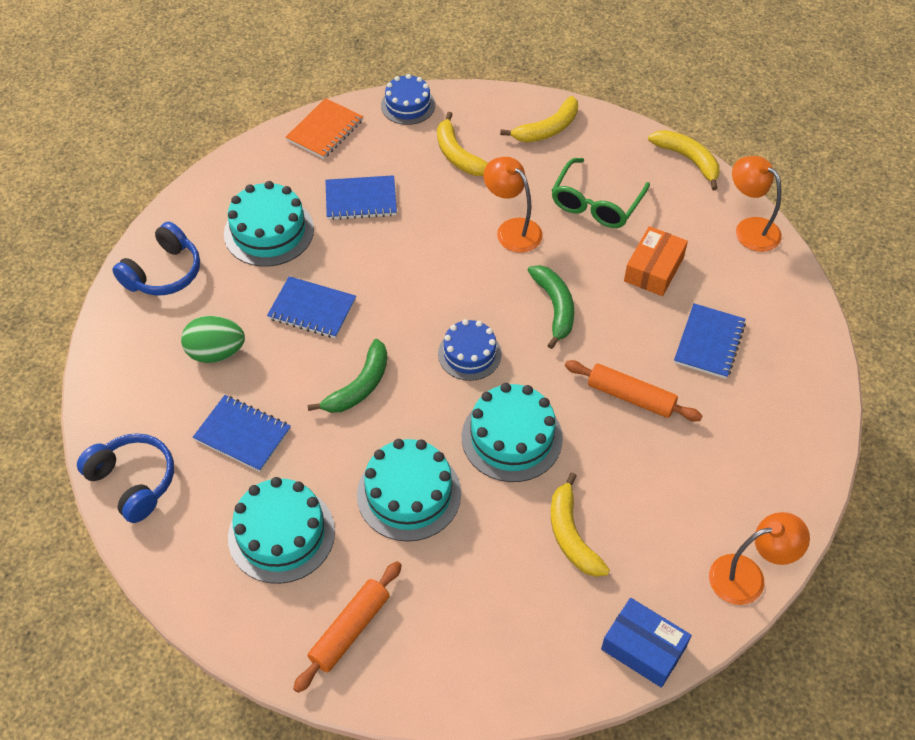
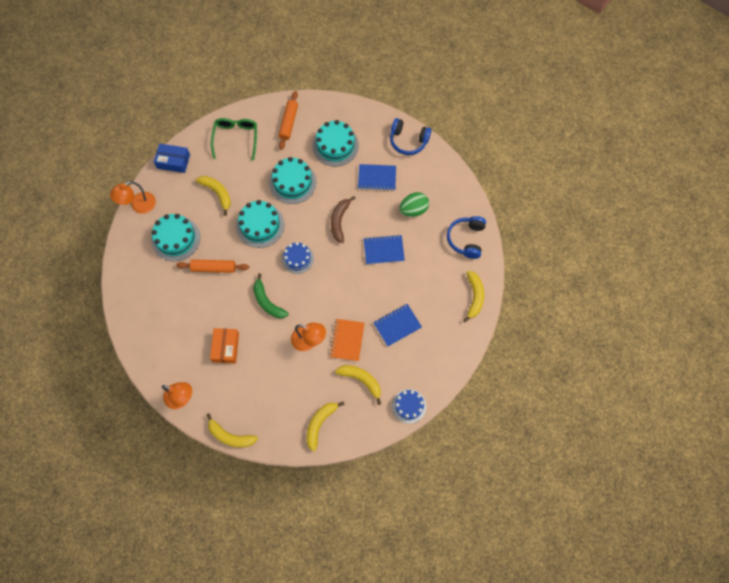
camera: 155 degrees right, 15 degrees up
(216, 192) = (474, 297): none -> yellow banana
(269, 231) = (432, 285): turquoise cake -> turquoise cake (176, 238)
(325, 130) = (444, 365): orange notebook -> orange notebook (347, 340)
(359, 386) = (339, 221): green banana -> brown banana
(596, 203) = (271, 379): green glasses -> green glasses (236, 138)
(709, 343) = (185, 314): blue notebook -> none

